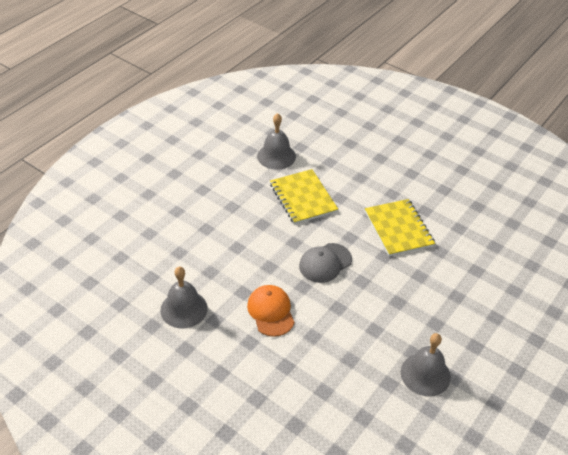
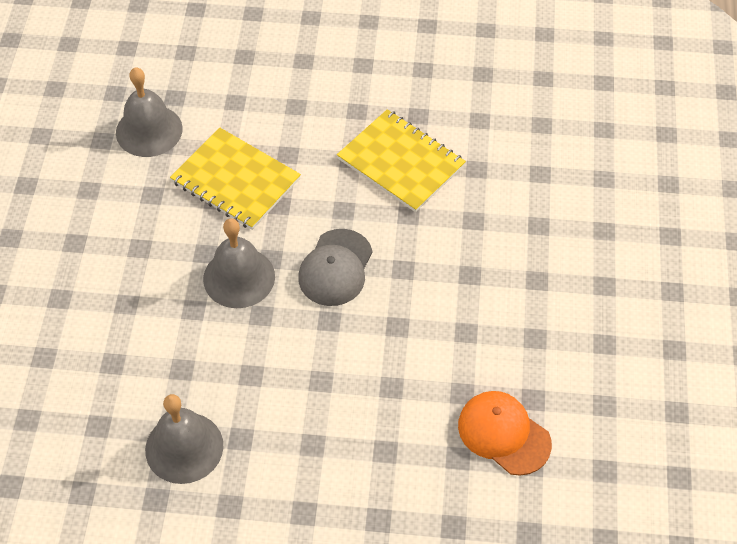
camera: 30 degrees left, 10 degrees up
(271, 311) = (311, 383): orange cap -> orange cap (503, 434)
(425, 374) = (569, 360): grey bell -> grey bell (239, 277)

